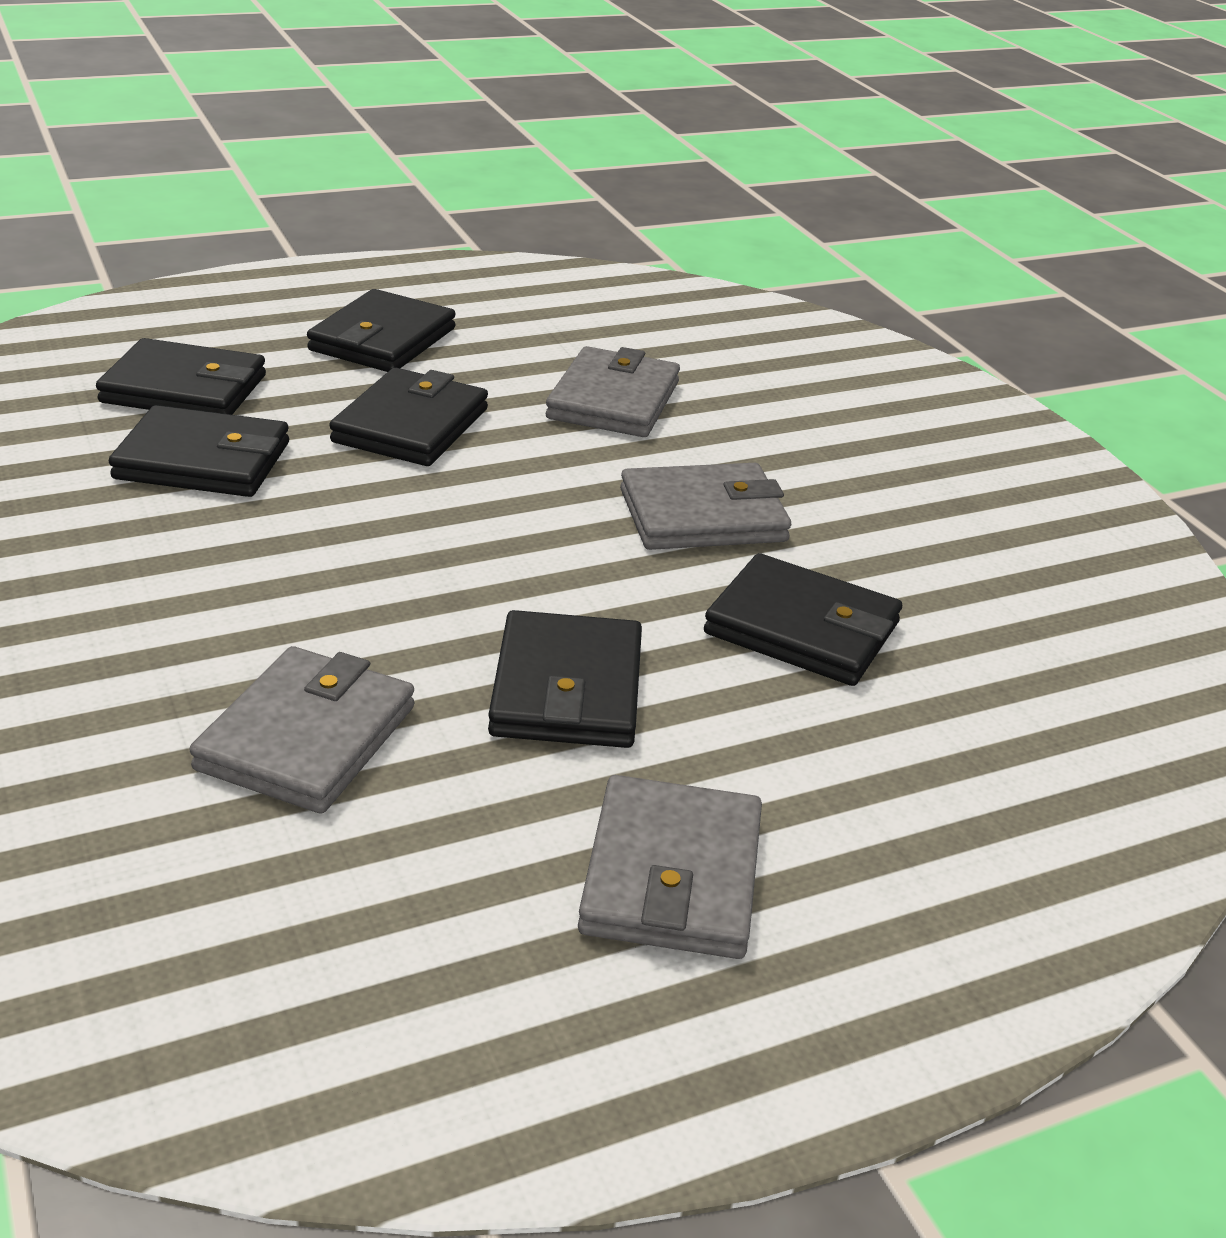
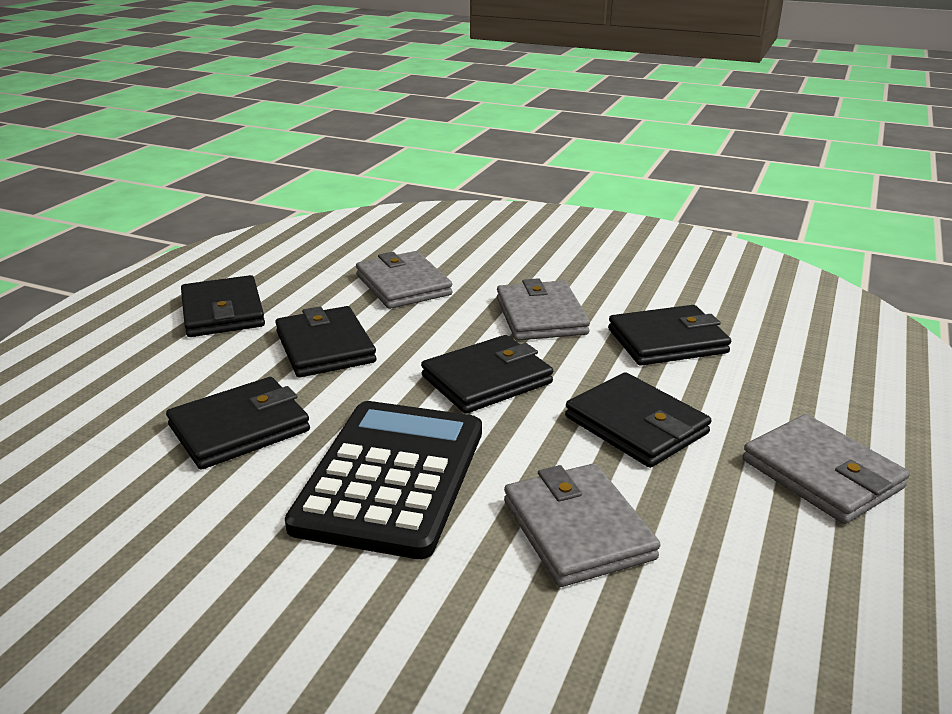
camera: 40 degrees left, 5 degrees down
(184, 389) = (147, 396): black wallet -> black wallet (487, 380)
(241, 582) = (391, 477): none -> black calculator
(703, 516) = (541, 316): grey wallet -> grey wallet turned 45 degrees counterclockwise

